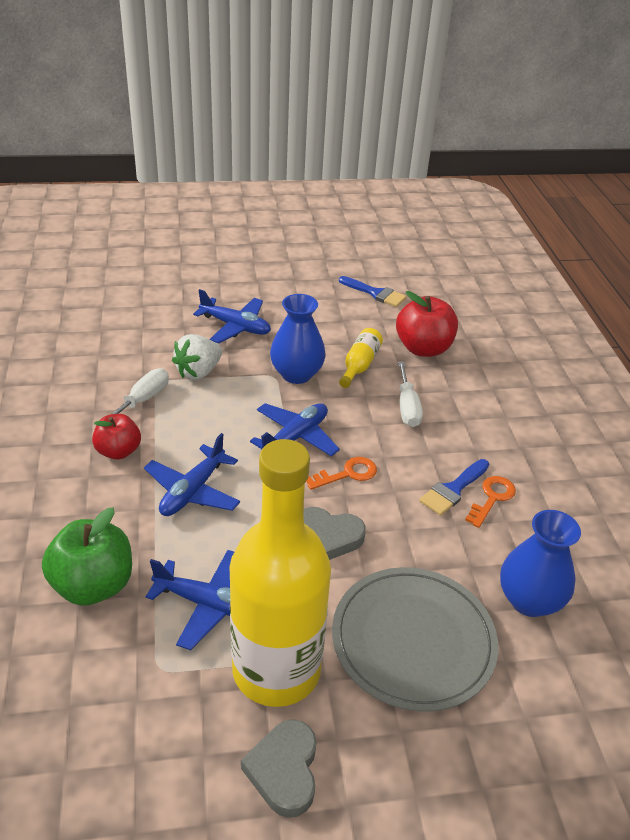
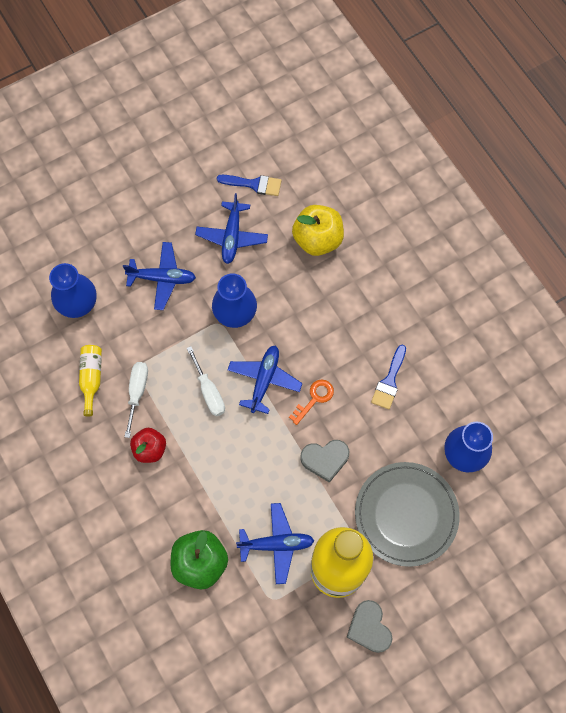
camera: 20 degrees left, 30 degrees up
(135, 318) = (78, 303): none -> blue vase
(193, 491) = (220, 461): blue plane -> blue plane (232, 236)
(198, 372) = (161, 344): white strawberry -> none
(359, 365) = (277, 281): yellow bottle -> yellow bottle (91, 378)
(407, 407) = (330, 313): white screwdriver -> white screwdriver (209, 391)
(423, 348) = (317, 239): red apple -> yellow apple
(492, 498) = (417, 377): orange key -> none

